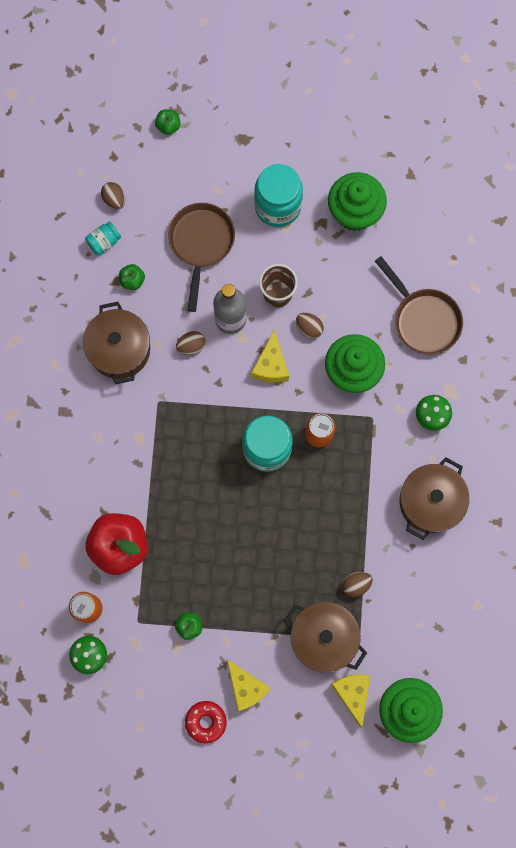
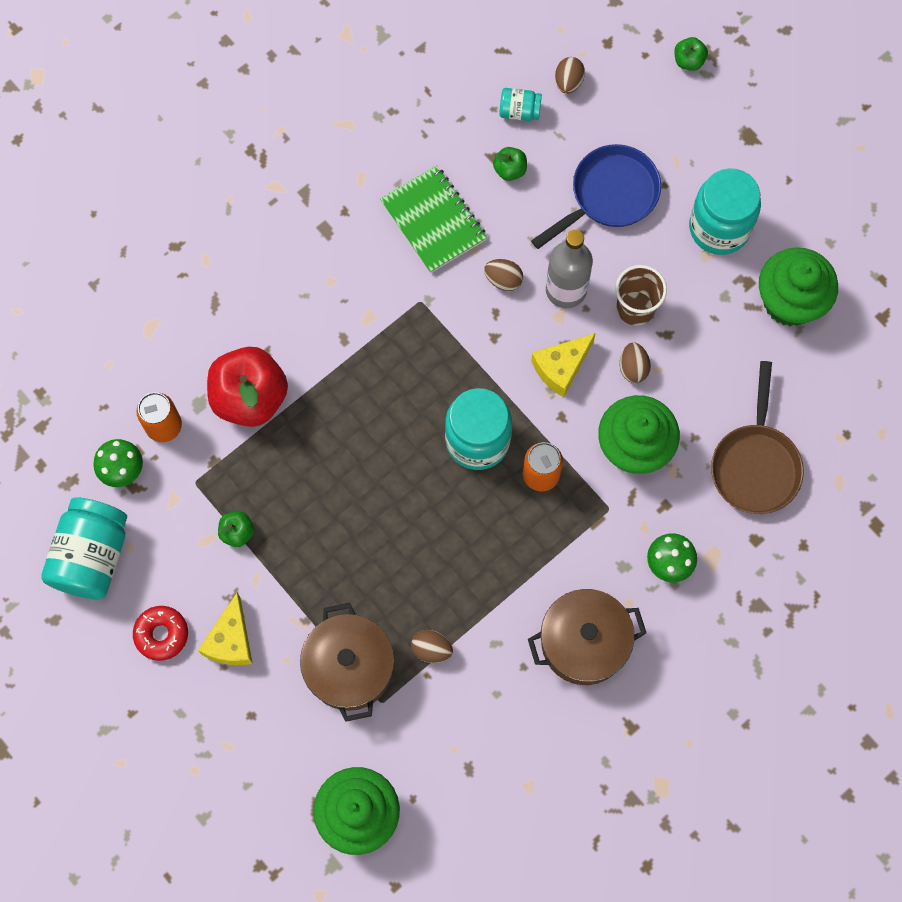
camera: 45 degrees right, 5 degrees down
(119, 349) = (433, 221): brown pot -> green notebook
(124, 718) = (92, 556): none -> turquoise jar
(201, 243) = (609, 195): brown pan -> blue pan
(352, 693) = (323, 747): yellow cheese -> none

